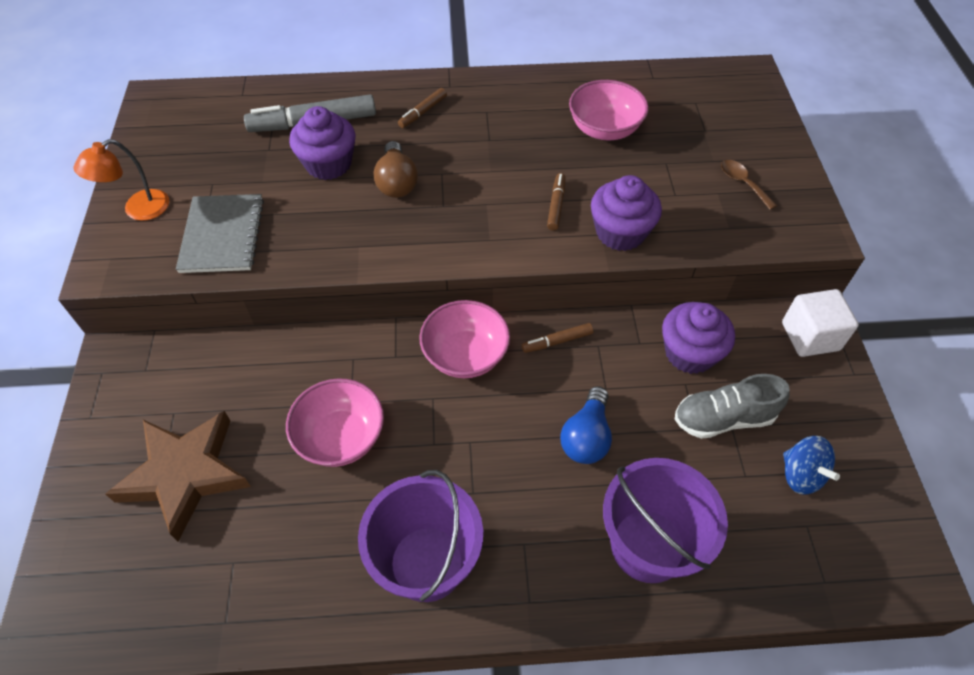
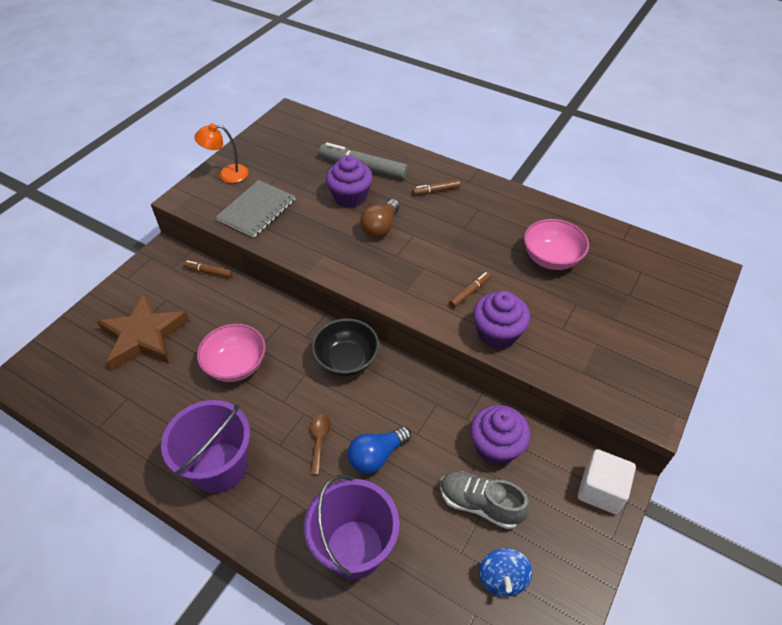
camera: 35 degrees right, 5 degrees down
(465, 355) = (346, 360): pink bowl -> black bowl
(557, 341) = (411, 385): brown marker -> brown marker (208, 272)
(743, 183) = (623, 347): brown spoon -> brown spoon (319, 440)

